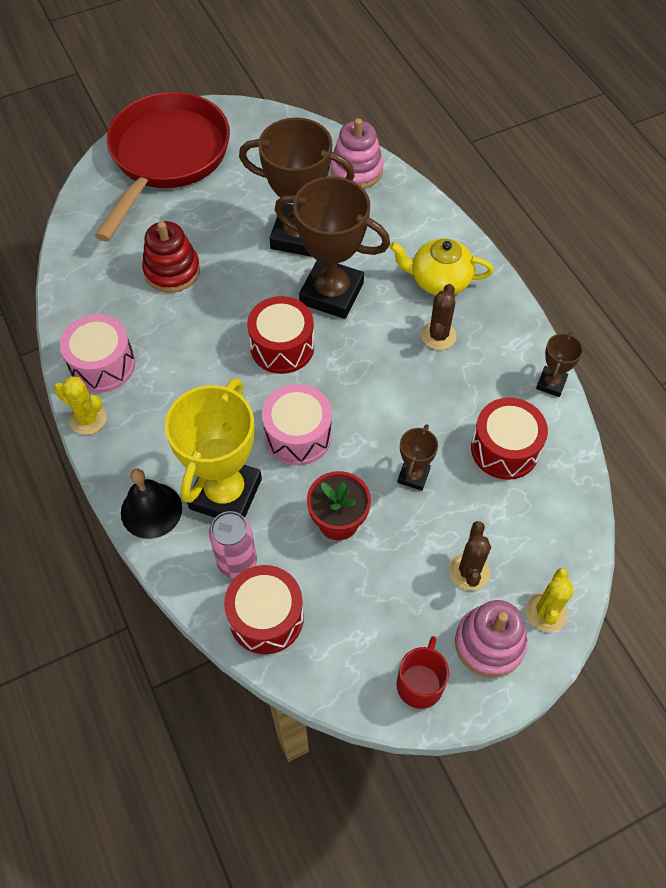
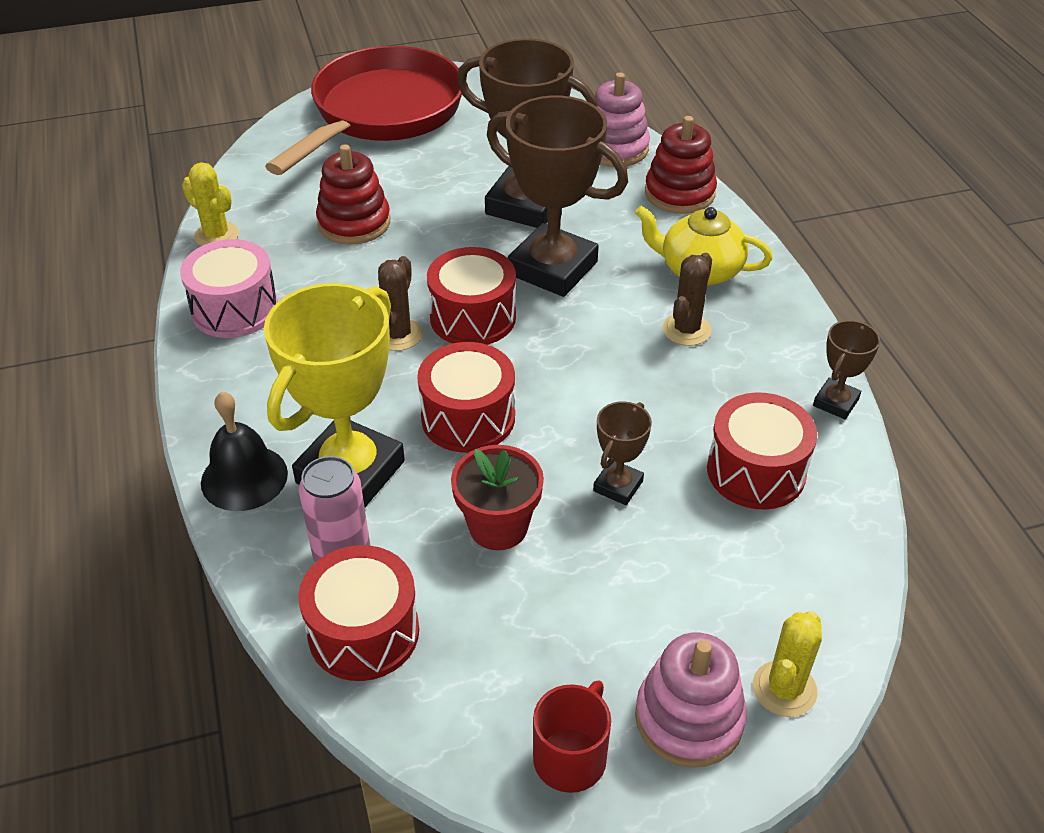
camera: 10 degrees right, 15 degrees down
(88, 419) = (196, 364): yellow cactus -> yellow cactus (216, 235)
(298, 435) = (468, 417): pink drum -> red drum
(413, 209) = (679, 193): none -> red stacking toy
(469, 571) = (675, 617): brown cactus -> brown cactus (398, 335)

